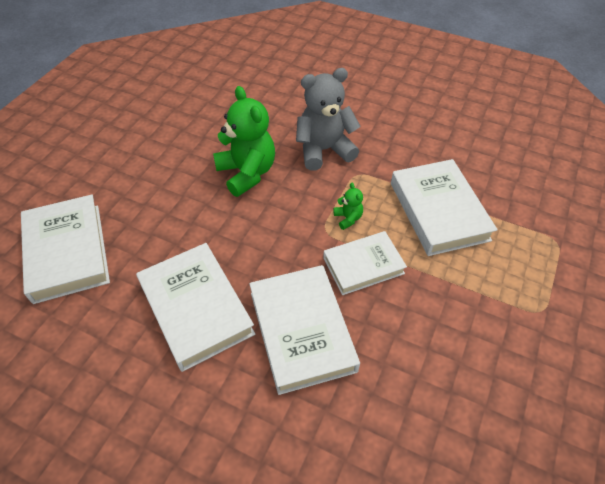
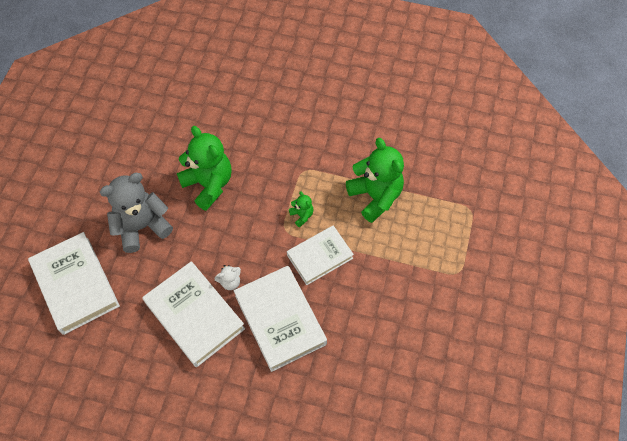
camera: 10 degrees left, 10 degrees up
(248, 277) = (230, 282): none -> white teddy bear
(324, 150) = (271, 150): grey teddy bear -> grey teddy bear (142, 226)
(438, 211) = (375, 196): white book -> green teddy bear

